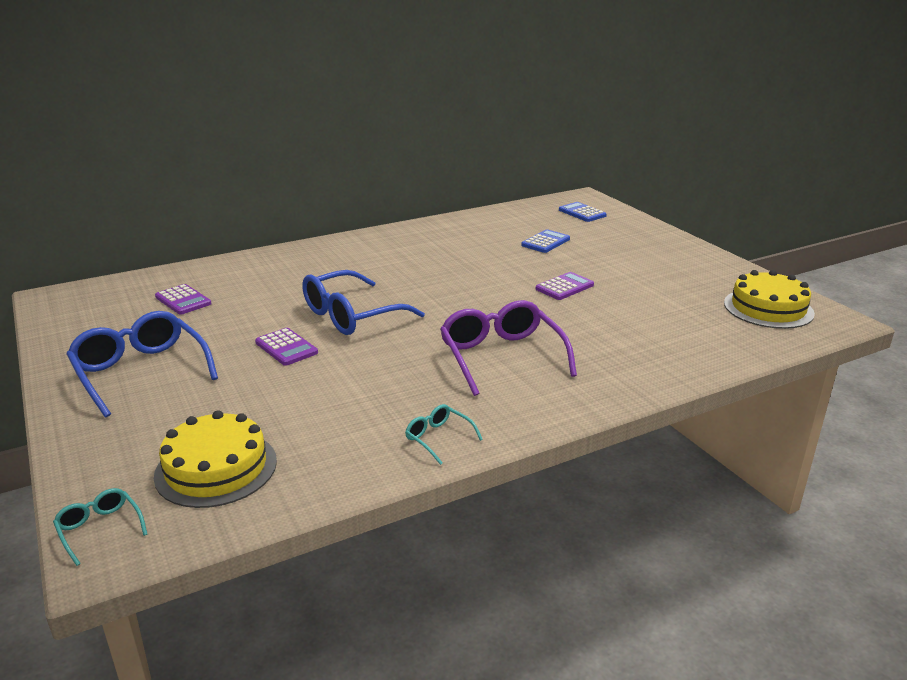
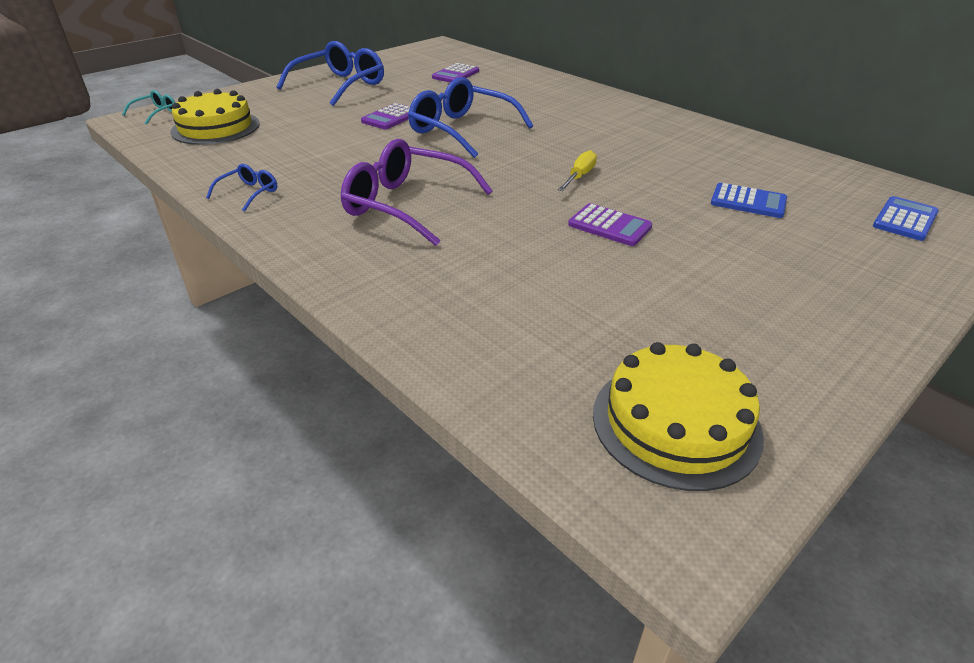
camera: 75 degrees right, 10 degrees up
(438, 438) = (249, 193): turquoise glasses -> blue glasses
(481, 283) = (579, 176): none -> yellow screwdriver
(501, 356) = (406, 205): purple glasses -> purple glasses turned 120 degrees counterclockwise

